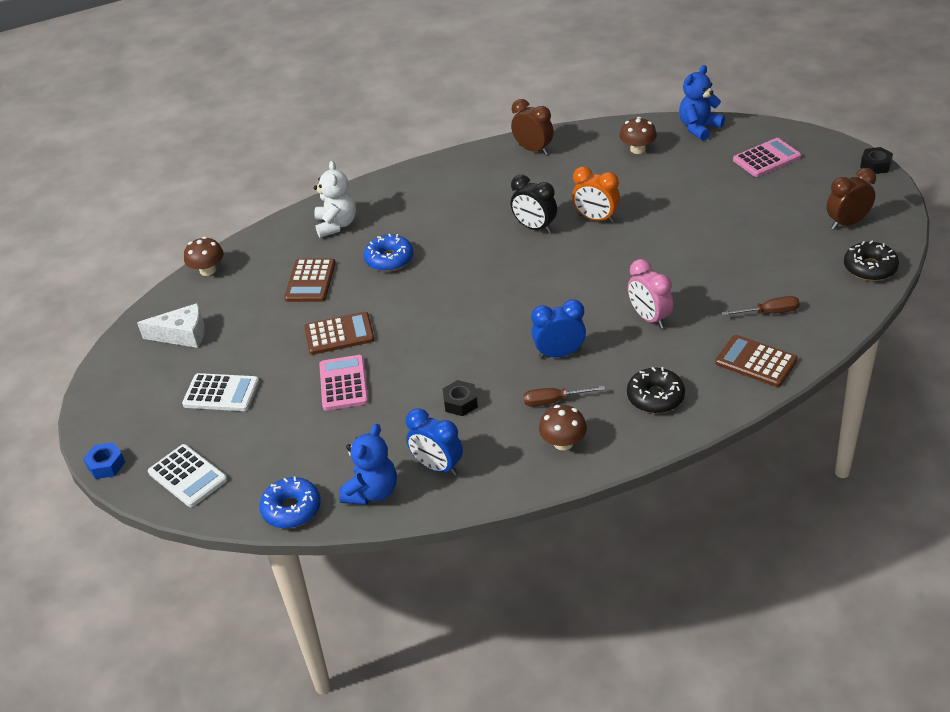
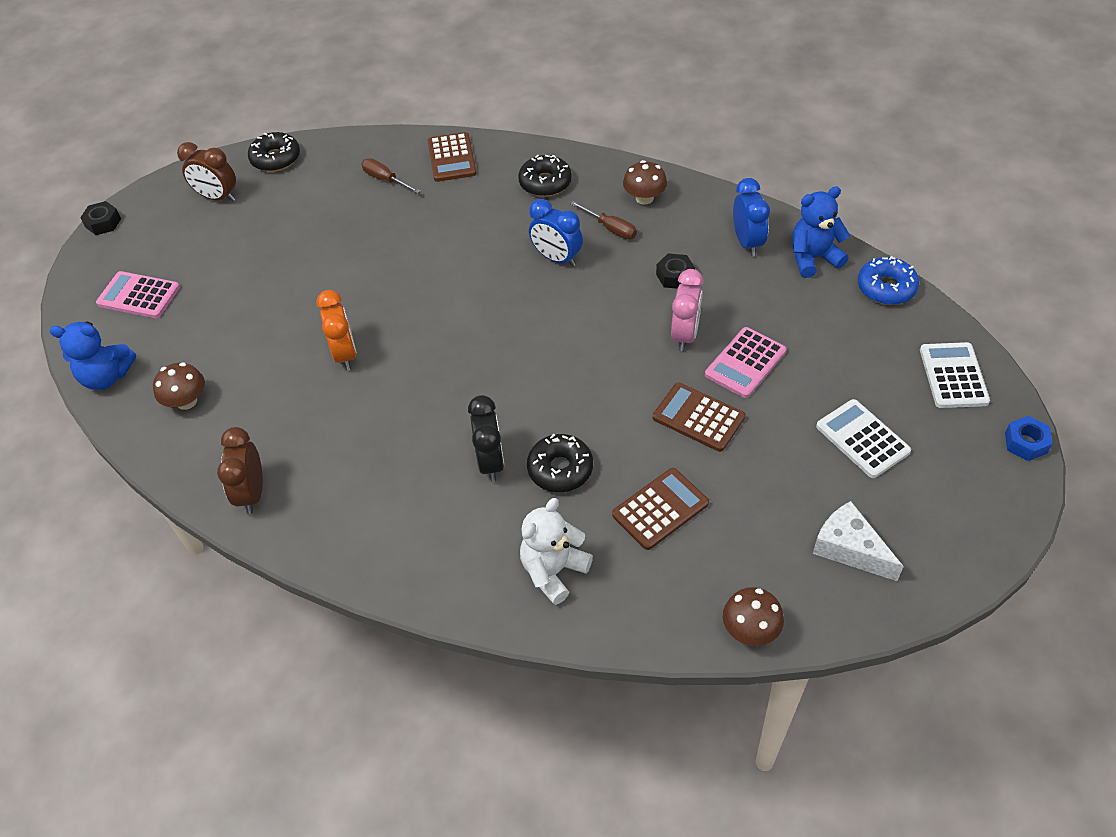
camera: 135 degrees left, 10 degrees up
(389, 259) = (560, 469): blue donut -> black donut
(535, 227) = (400, 390): black clock -> black clock (490, 462)
(649, 318) = (458, 236): pink clock -> pink clock (685, 335)

